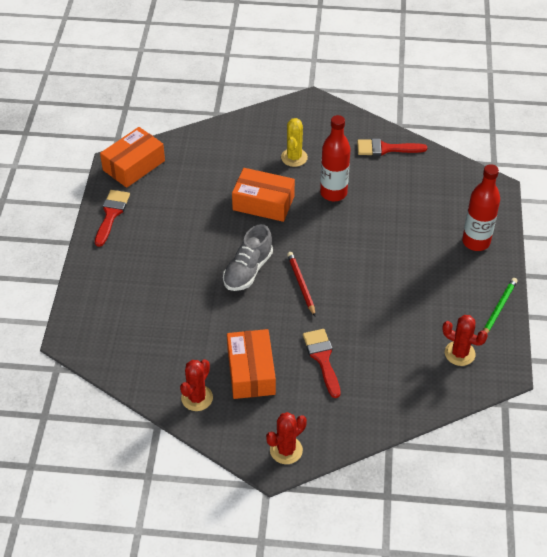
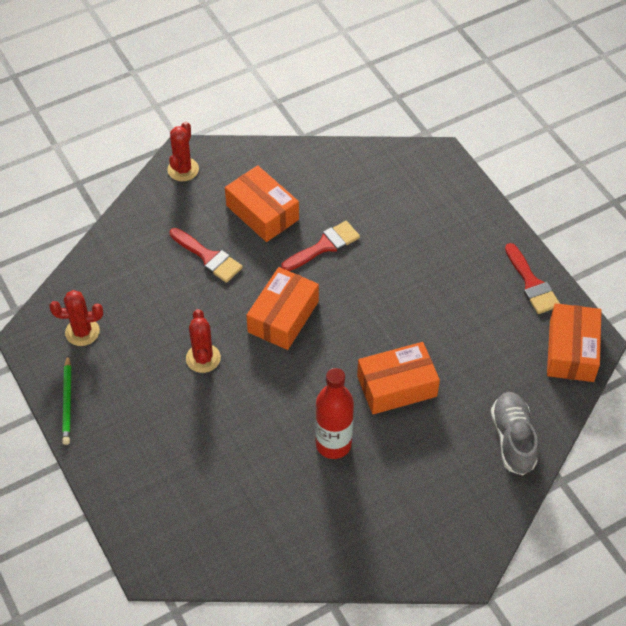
camera: 145 degrees right, 5 degrees up
(197, 398) = (289, 168): red cactus -> red cactus (203, 358)
(248, 270) = (346, 302): grey shoe -> grey shoe (513, 439)
(294, 157) = (415, 467): yellow cactus -> none
(301, 284) = (283, 317): red pencil -> orange box
(385, 149) = (320, 548): red brush -> red brush (324, 246)
(476, 242) = (134, 472): red bottle -> none

